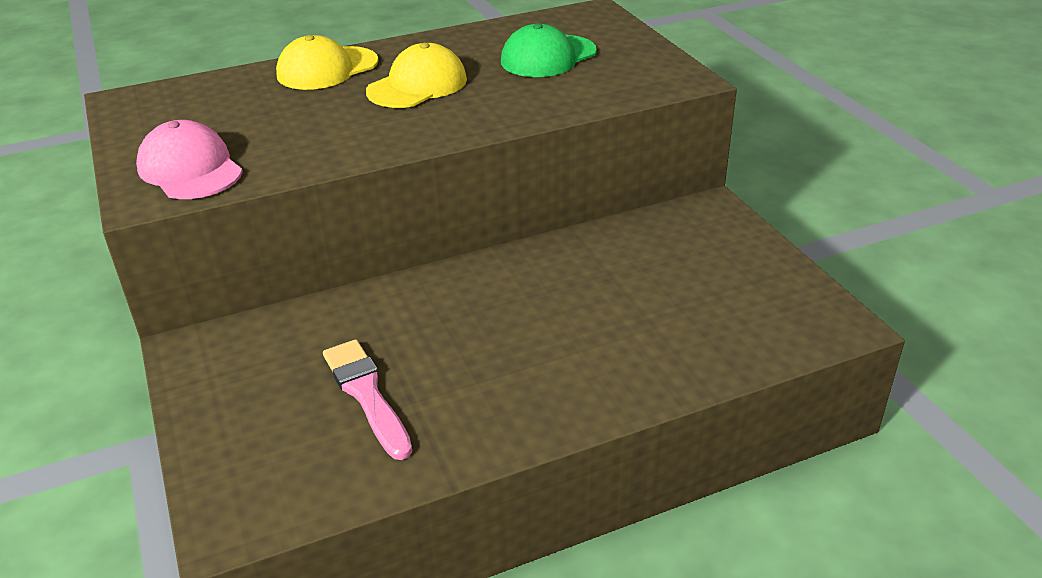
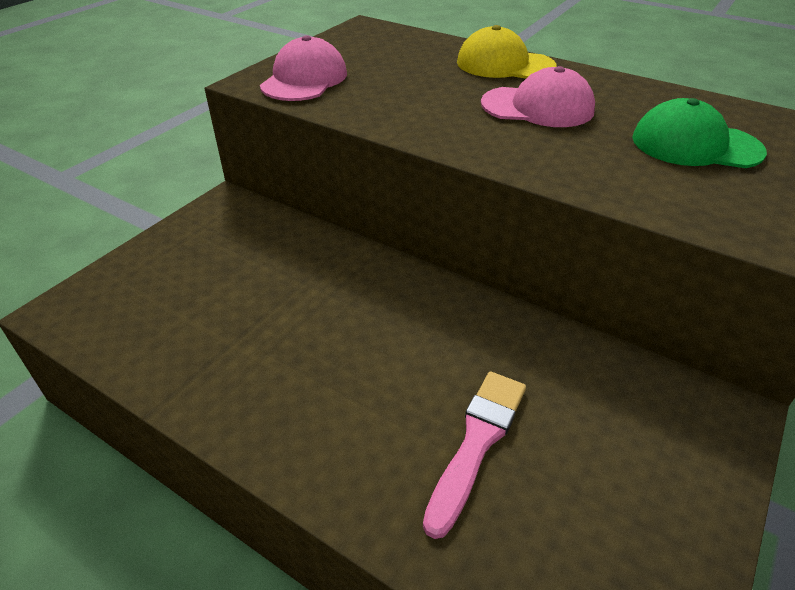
camera: 55 degrees right, 5 degrees up
(366, 394) = (230, 307): pink brush -> pink brush (477, 442)
(417, 85) = (538, 107): yellow cap -> pink cap

